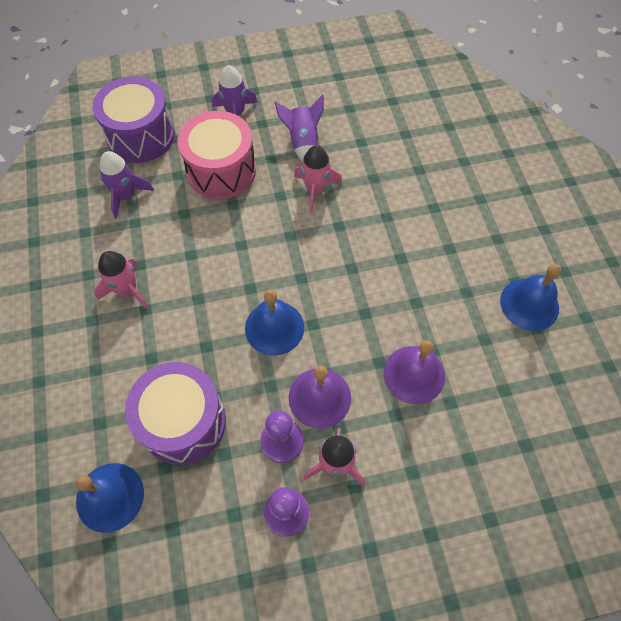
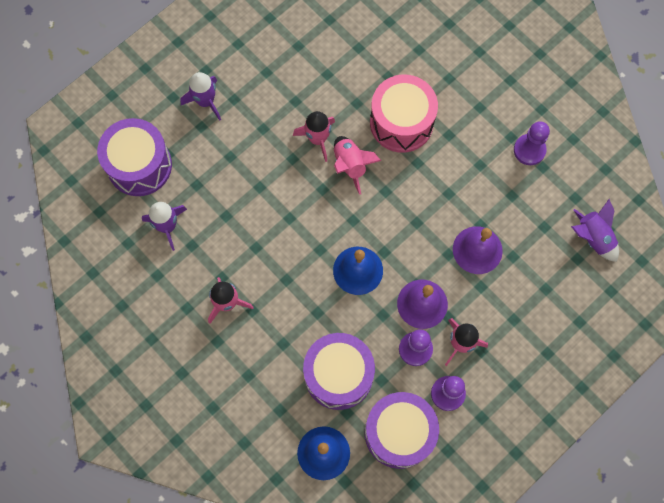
camera: 30 degrees left, 10 degrees up
(204, 525) = (399, 433): none -> purple drum
(221, 171) = (230, 162): pink drum -> pink drum (401, 122)
(303, 142) = (280, 99): purple rocket -> purple rocket (593, 238)
(331, 227) = (350, 165): none -> pink rocket
(529, 304) = (529, 150): blue bell -> purple pawn

